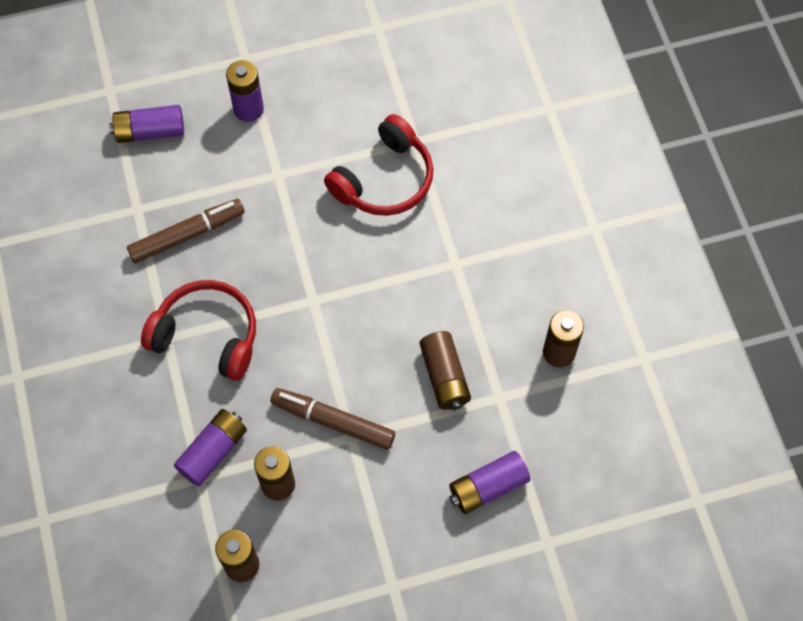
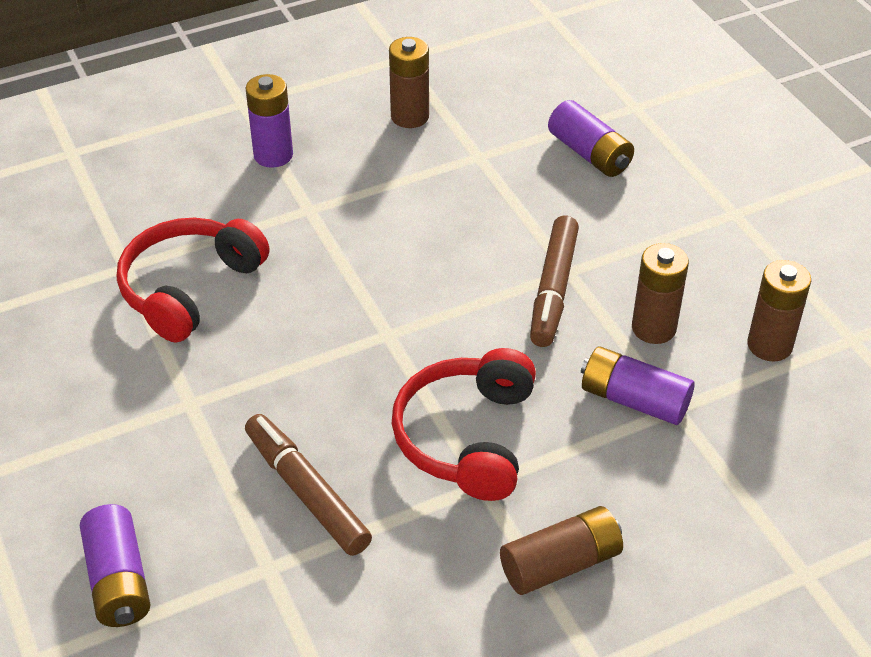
camera: 100 degrees left, 20 degrees down
(248, 109) = (73, 456): purple battery -> purple battery (273, 155)
(384, 179) = (190, 288): red headphones -> red headphones turned 90 degrees counterclockwise
(444, 376) = (464, 201): brown battery -> brown battery (560, 563)

